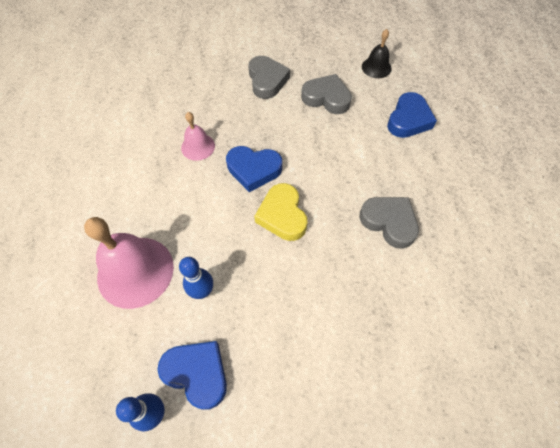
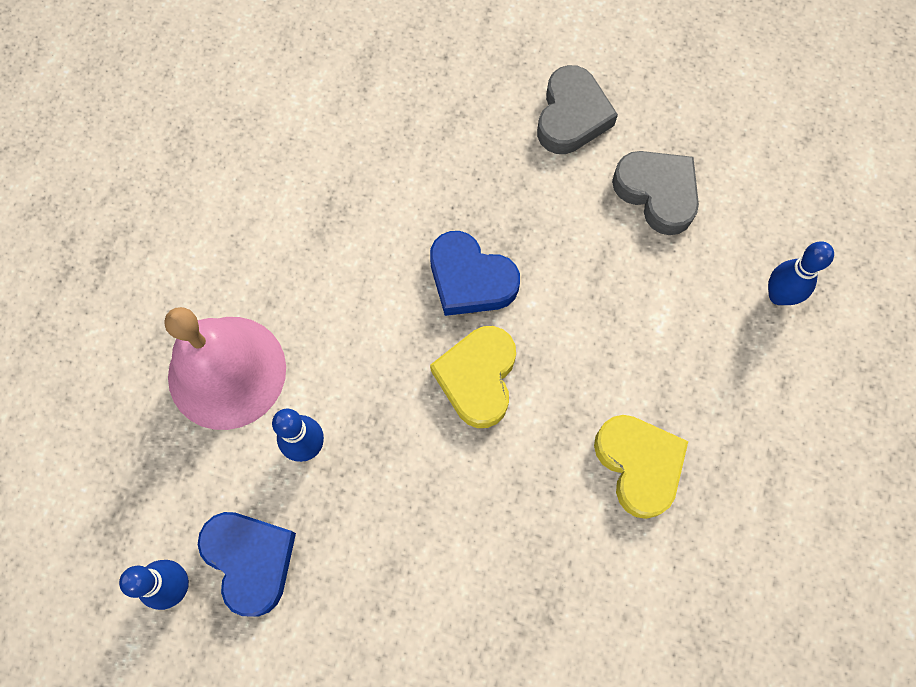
camera: 25 degrees right, 10 degrees up
(198, 146) = (401, 199): pink bell -> none
(376, 67) = (780, 166): black bell -> none
(389, 222) = (638, 465): grey heart -> yellow heart
(408, 119) = (778, 295): blue heart -> blue bowling pin

